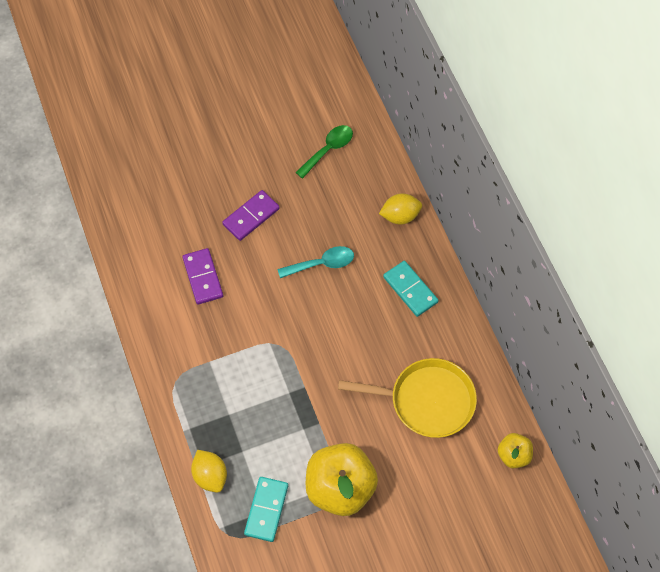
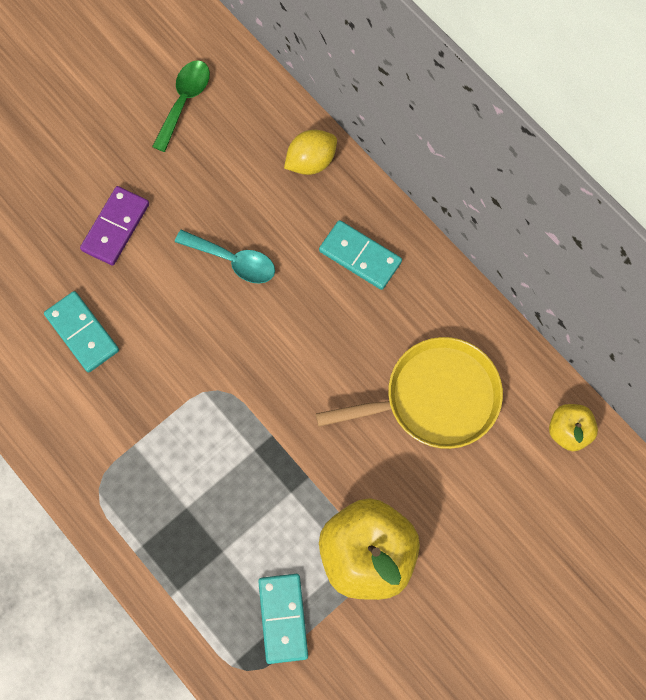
camera: 20 degrees left, 10 degrees up
(203, 277) = (82, 333): purple domino -> turquoise domino
(210, 476) = (193, 600): yellow lemon -> none
(321, 264) = (233, 260): turquoise spoon -> turquoise spoon turned 60 degrees clockwise

